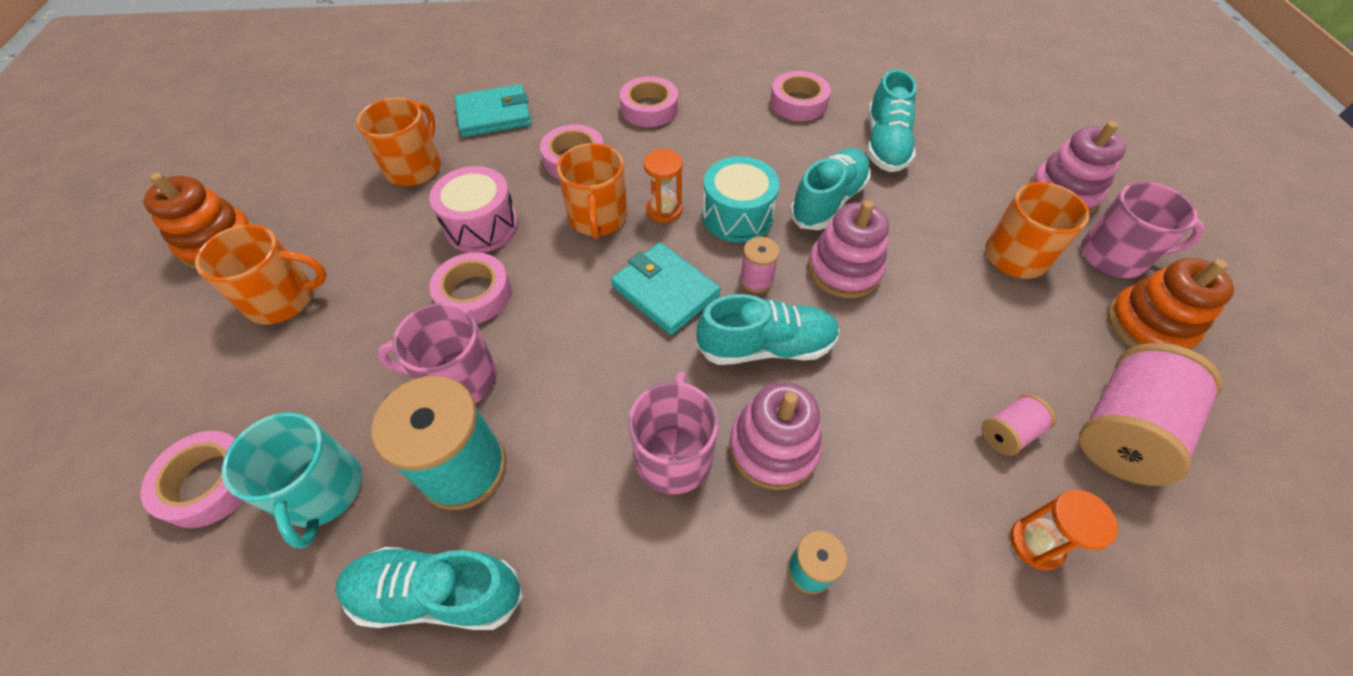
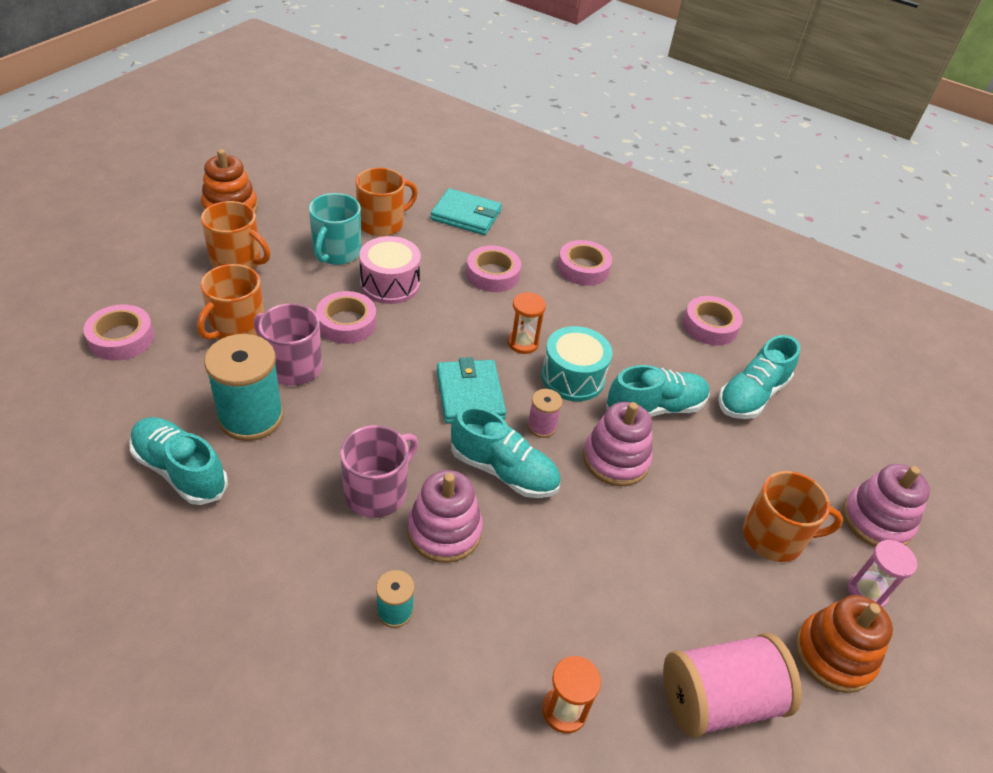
camera: 30 degrees right, 10 degrees down
(322, 491) = (169, 379): turquoise mug -> turquoise mug (336, 252)
(598, 218) = (471, 322): orange mug -> orange mug (237, 328)
(1008, 432) = (623, 638): pink spool -> none
(1114, 256) = (866, 592): pink mug -> pink hourglass

